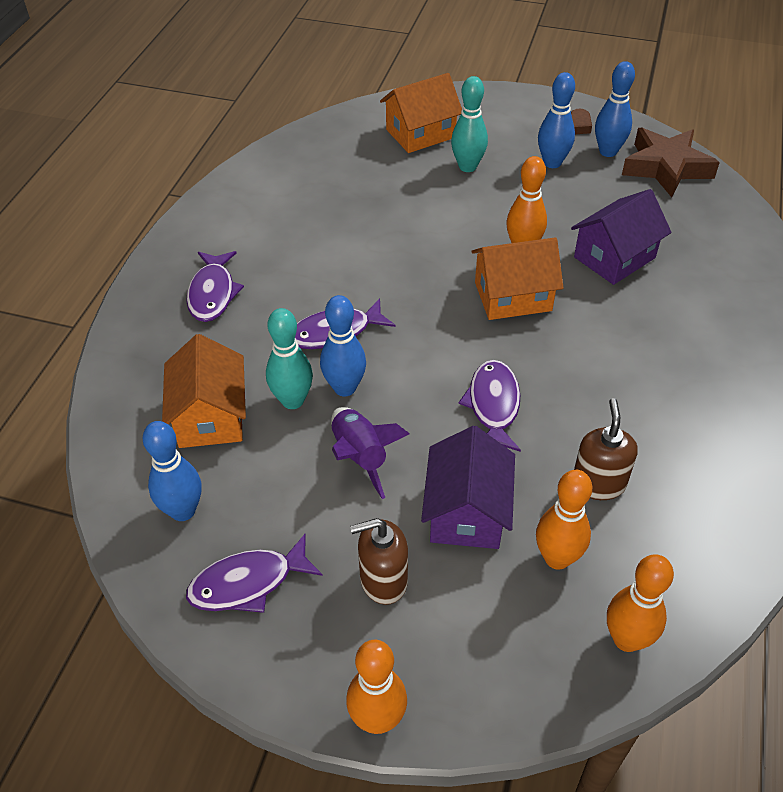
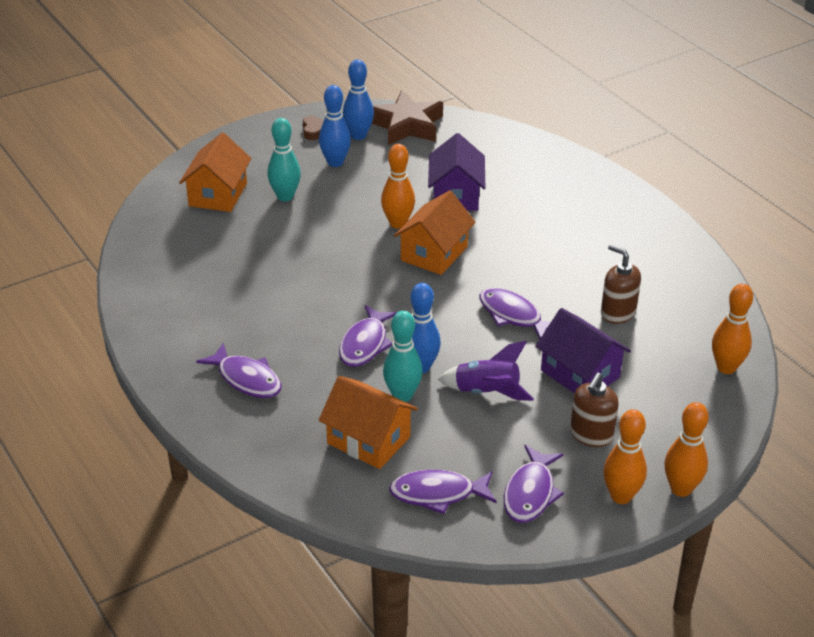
camera: 50 degrees left, 10 degrees down
(183, 511) = (438, 494): blue bowling pin -> purple fish
(557, 558) = (650, 360): orange bowling pin -> orange bowling pin (621, 496)

